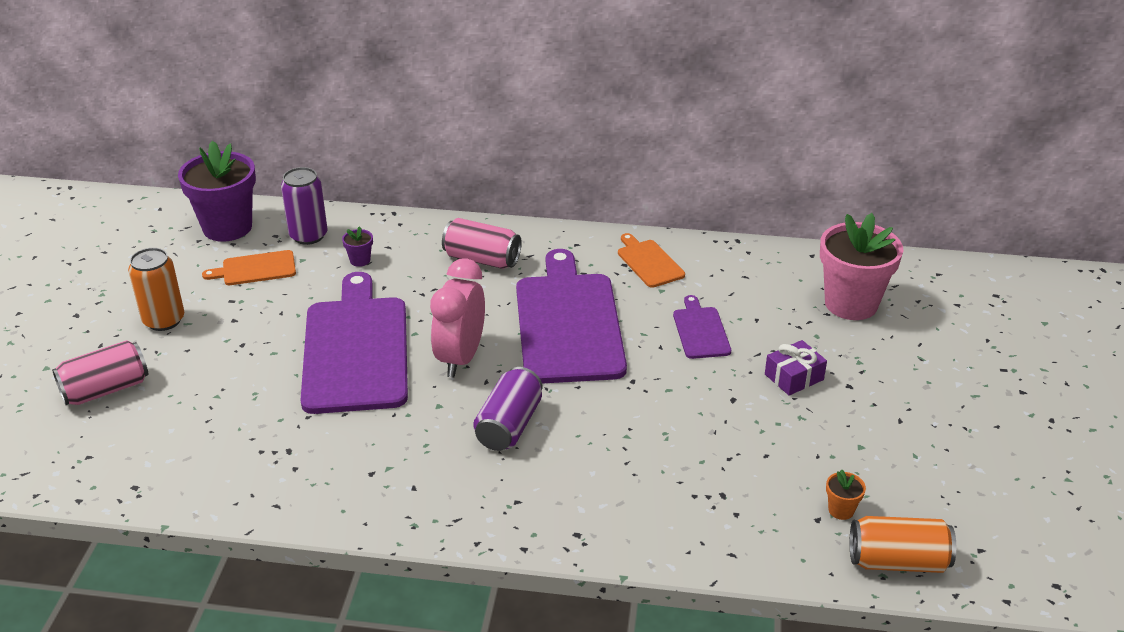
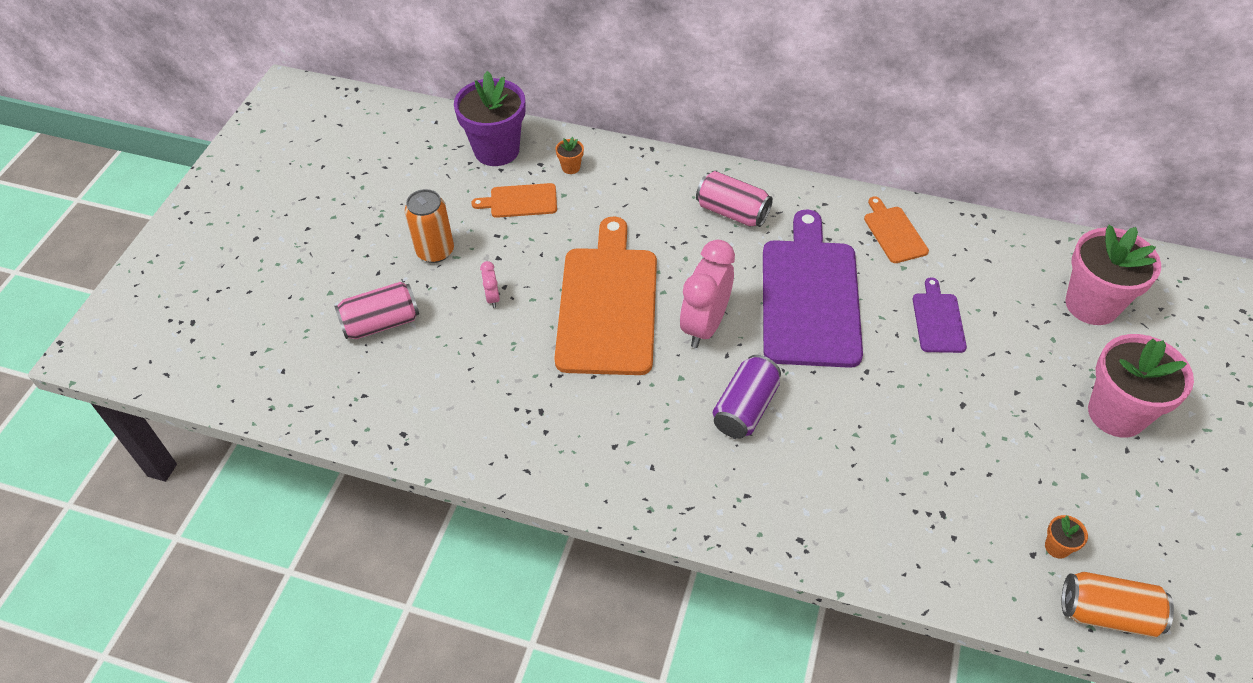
camera: 10 degrees right, 15 degrees up
(229, 355) = (492, 298): none -> pink clock
(308, 236) = (571, 167): purple can -> orange flower pot
(356, 349) = (607, 304): purple cutting board -> orange cutting board
(360, 260) = (617, 201): purple flower pot -> none
(794, 377) = (1025, 385): purple gift -> none
(886, 391) = (1116, 413): none -> pink flower pot

